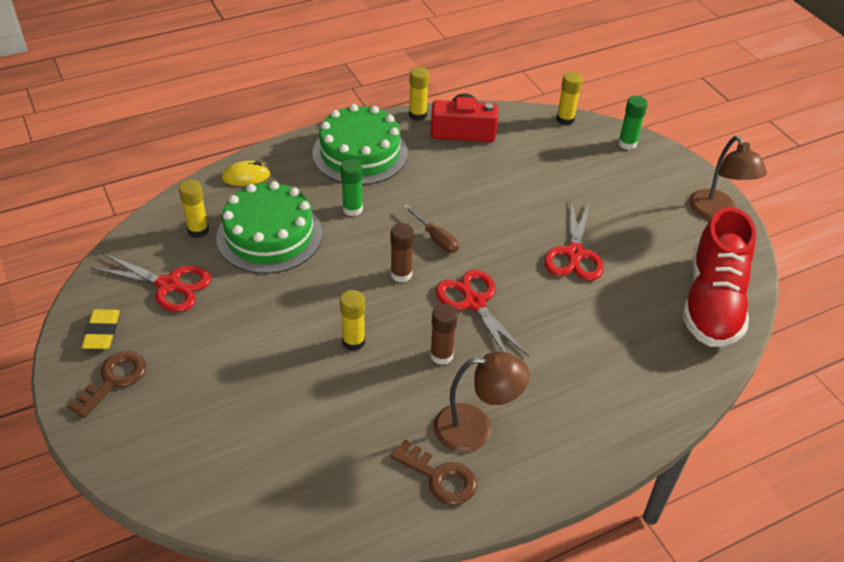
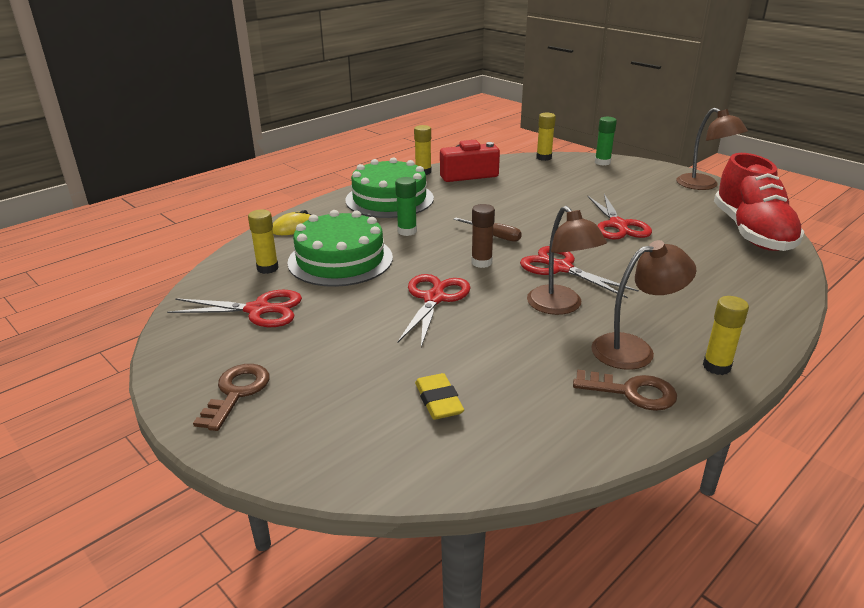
camera: 15 degrees left, 15 degrees down
(102, 332) = (203, 358): yellow eraser -> yellow eraser (438, 401)
(330, 313) = (434, 299): none -> red scissors
(353, 342) = (471, 313): yellow glue stick -> yellow glue stick (716, 367)
(441, 355) = (560, 306): brown glue stick -> brown lamp

